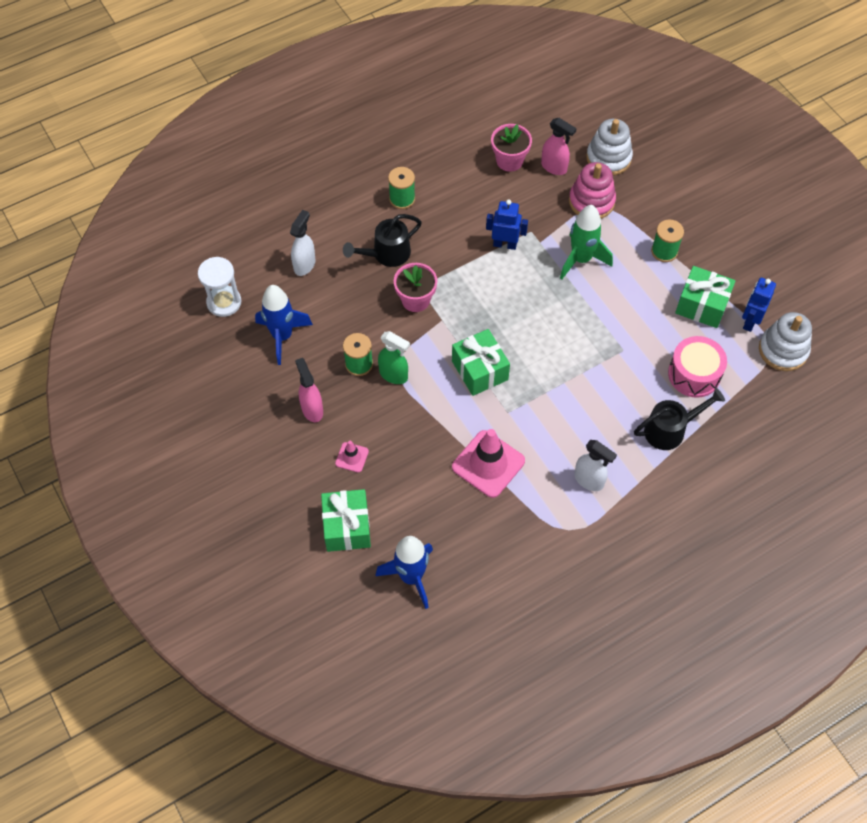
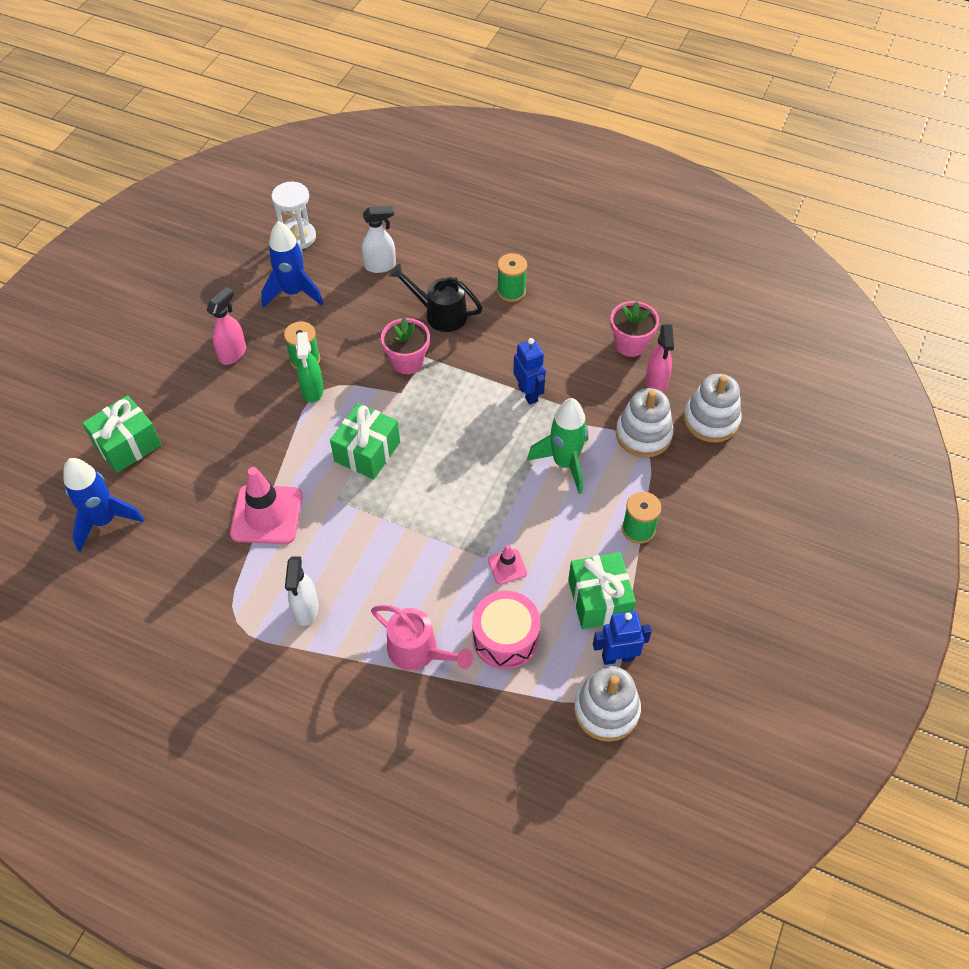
camera: 55 degrees right, 5 degrees down
(352, 457) = (202, 408): pink traffic cone -> pink traffic cone (507, 566)
(591, 201) = (643, 434): pink stacking toy -> white stacking toy
(670, 430) = (419, 652): black watering can -> pink watering can

